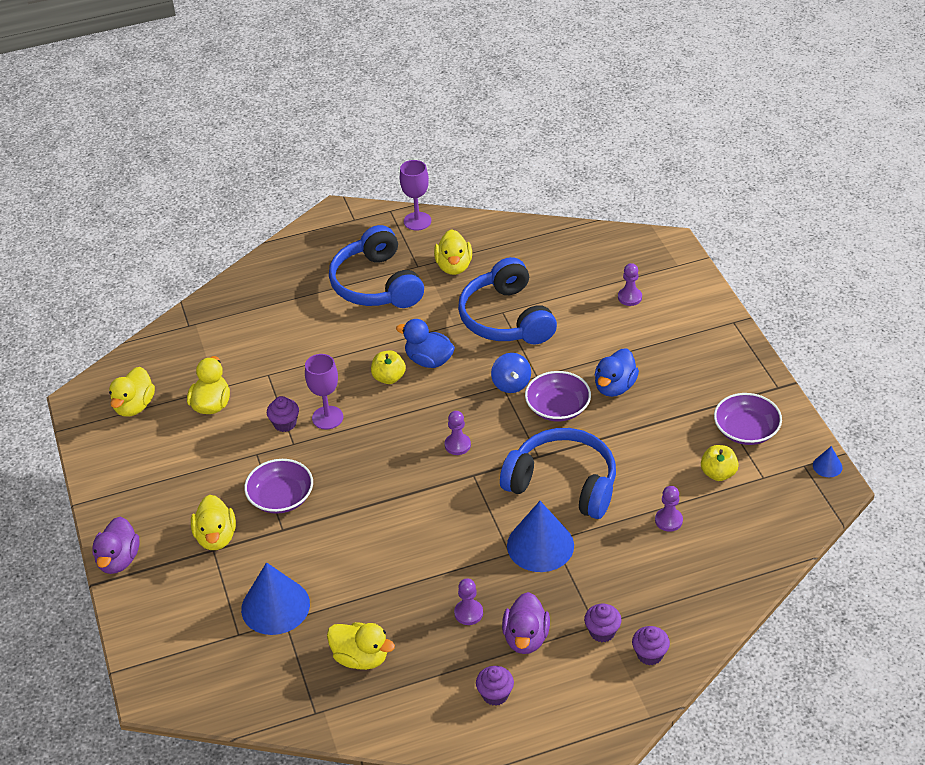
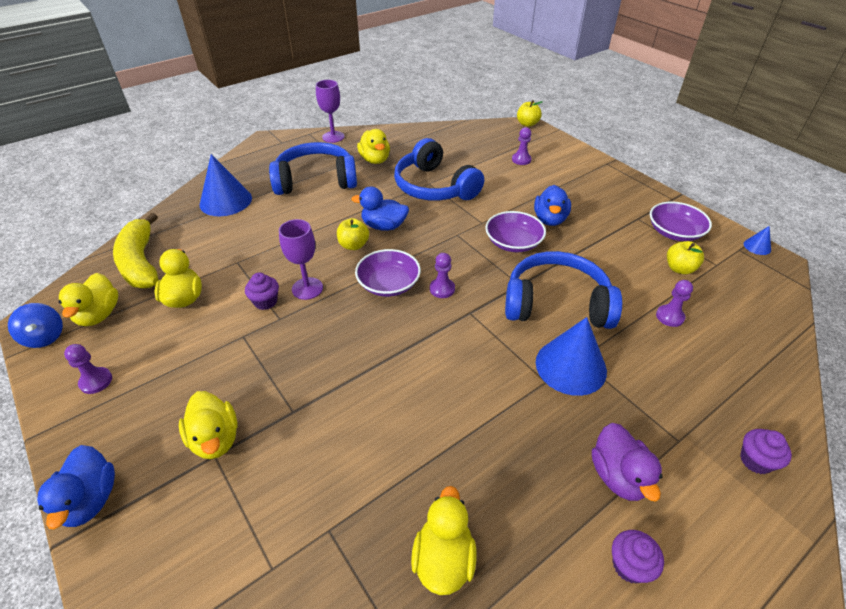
camera: 20 degrees left, 0 degrees up
(118, 560) = (90, 500): purple duck -> blue duck
(177, 356) = (141, 262): none -> yellow banana
(275, 606) = (311, 513): blue cone -> blue cone (225, 201)
(281, 497) = (281, 376): purple bowl -> purple bowl (388, 284)
(361, 658) = (443, 559): yellow duck -> yellow duck turned 90 degrees counterclockwise
(376, 284) = (316, 180): blue headphones -> blue headphones turned 120 degrees clockwise
(468, 613) = (540, 461): purple pawn -> purple pawn (96, 381)
(511, 384) = (464, 232): blue spinning top -> blue spinning top (45, 337)
(602, 632) = (691, 446): purple cupcake -> none
(670, 240) = (527, 124): none -> yellow apple

